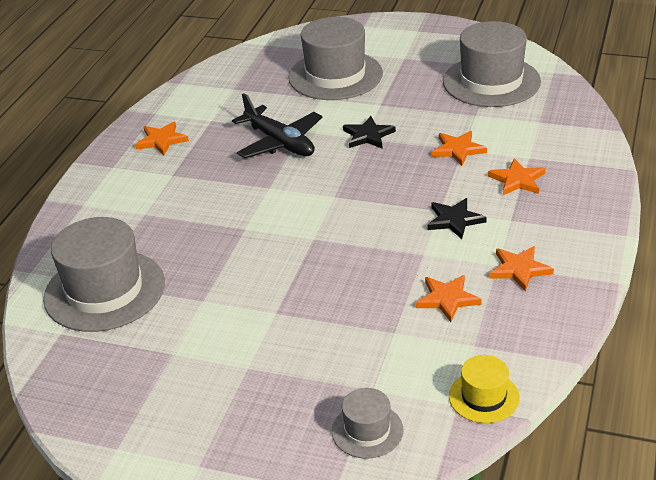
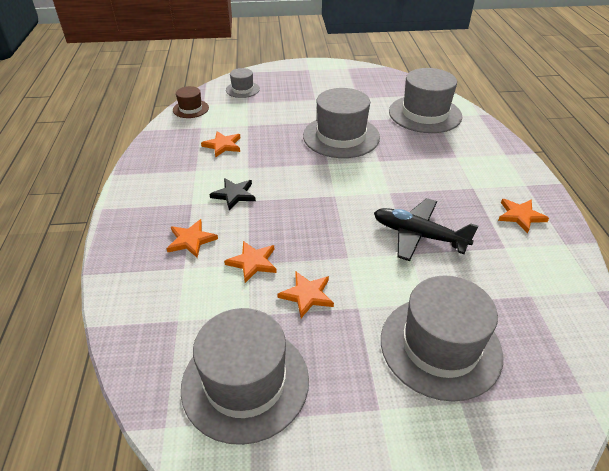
camera: 155 degrees right, 5 degrees up
(264, 277) = (341, 136): none -> grey hat
(368, 135) = (345, 261): black star -> none
(484, 397) = (191, 109): yellow hat -> brown hat
(519, 269) = (180, 170): orange star -> orange star (307, 295)

